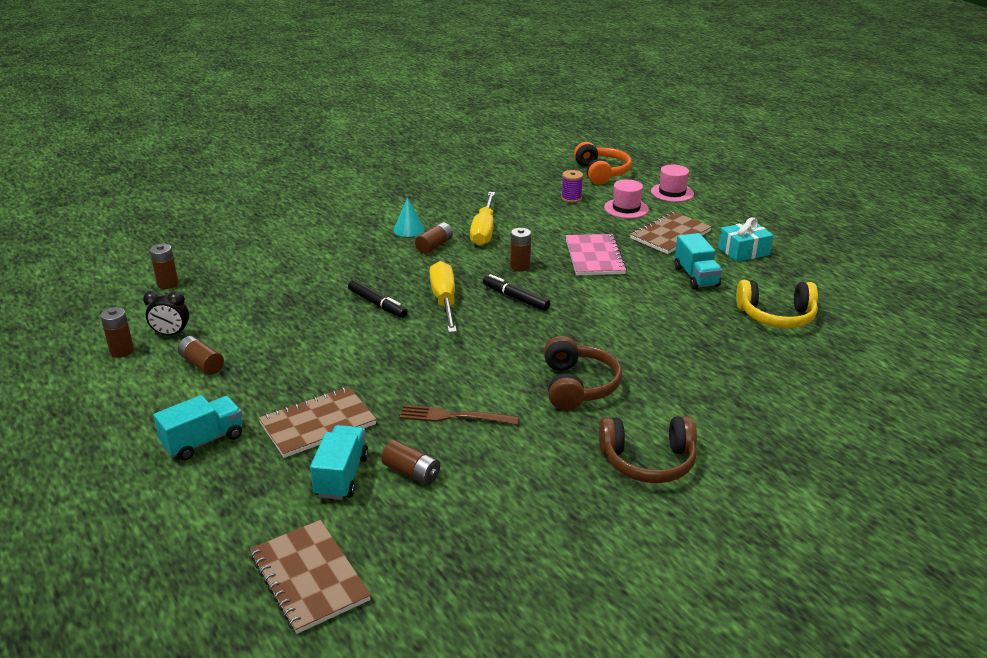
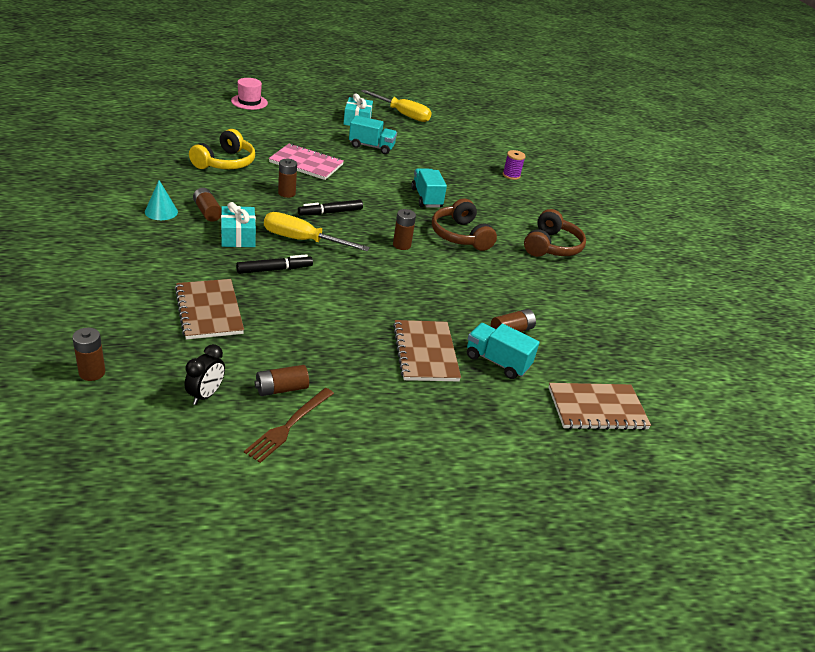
camera: 70 degrees left, 5 degrees up
(122, 351) = (206, 435): brown battery -> brown battery (401, 245)
(203, 441) = (406, 418): turquoise truck -> turquoise truck (426, 198)
(412, 271) = (238, 236): none -> turquoise gift
(453, 416) = (459, 292): brown fork -> brown fork (288, 426)
(484, 231) = (211, 184): yellow screwdriver -> yellow screwdriver (402, 114)
(571, 198) = (205, 133): purple spool -> purple spool (511, 175)
(578, 386) = (460, 235): brown headphones -> brown headphones turned 135 degrees counterclockwise
(601, 173) = (180, 107): orange headphones -> none
(626, 208) = (250, 124): pink hat -> none
(670, 235) = (308, 129): brown notebook -> brown notebook (209, 311)
(776, 316) = (440, 147): yellow headphones -> yellow headphones (225, 163)

